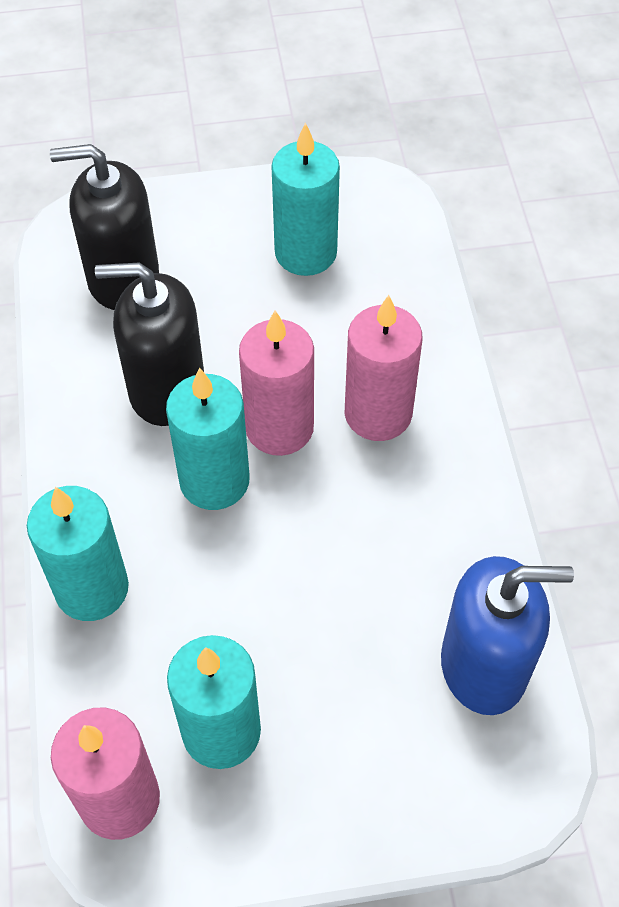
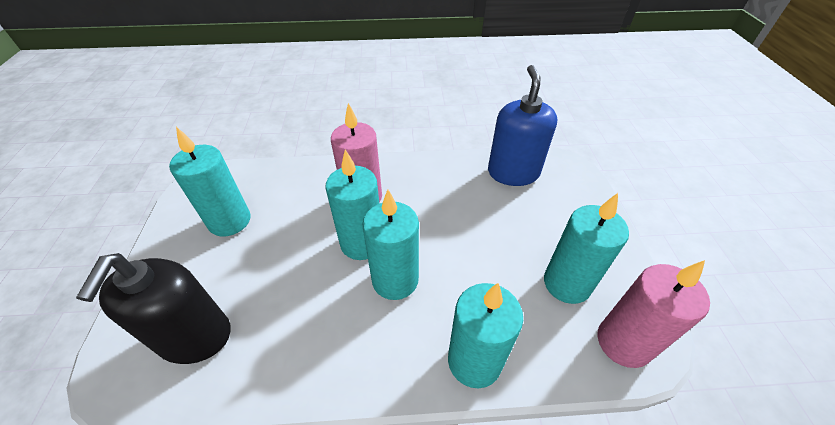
camera: 85 degrees left, 10 degrees down
(166, 389) = (314, 307): black soap dispenser -> none
(279, 428) = (362, 243): pink candle -> turquoise candle

